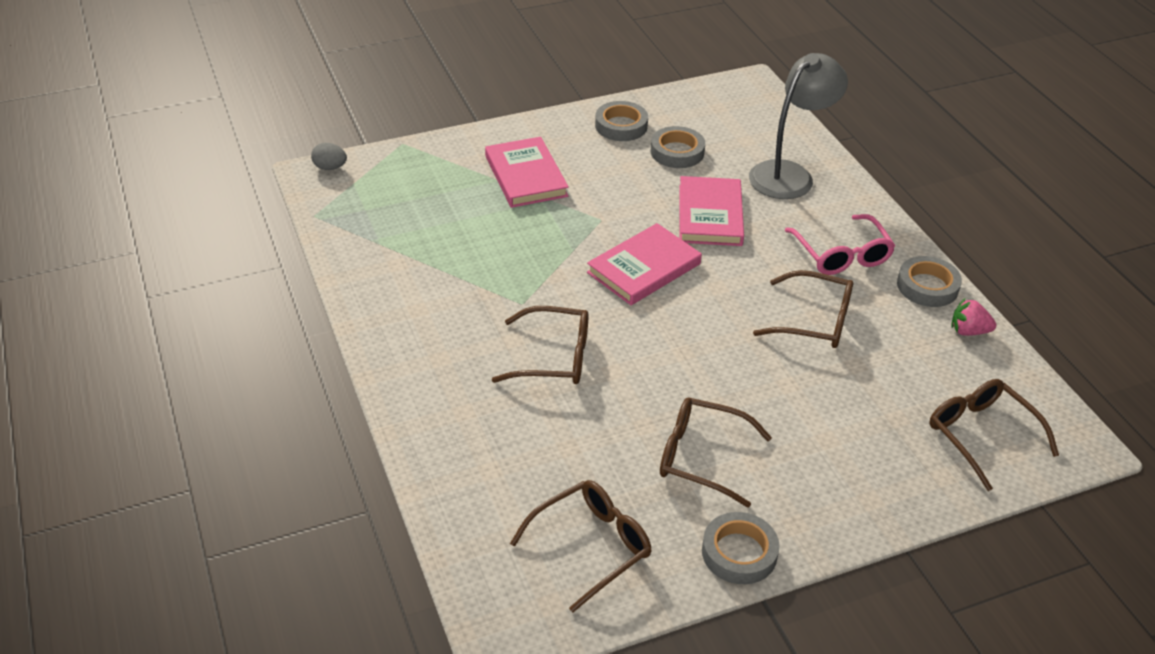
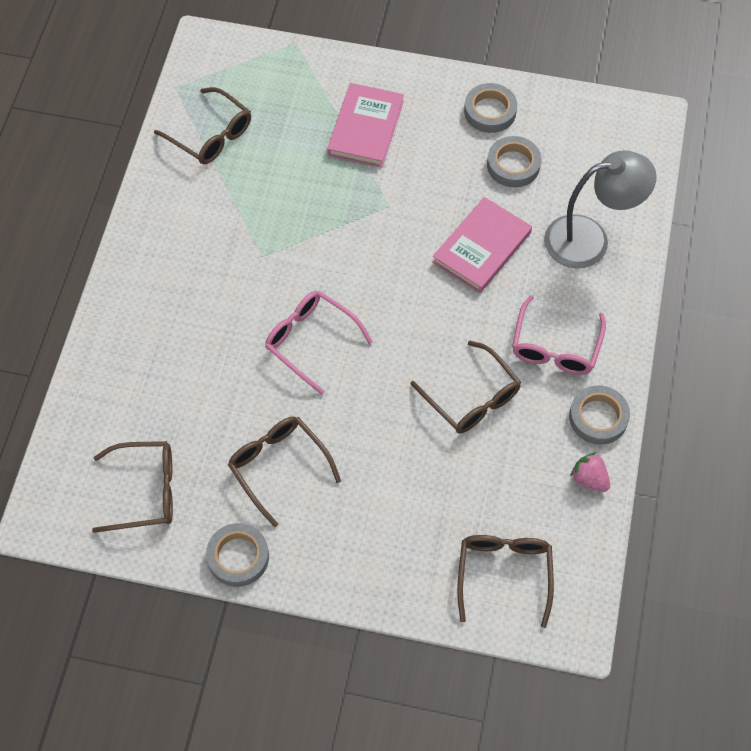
camera: 35 degrees right, 20 degrees up
(330, 167) = (221, 42): grey egg -> none
(553, 357) = (246, 319): brown glasses -> brown glasses (211, 135)
(632, 346) = (311, 341): none -> pink glasses
(644, 268) = (382, 272): pink book -> none

